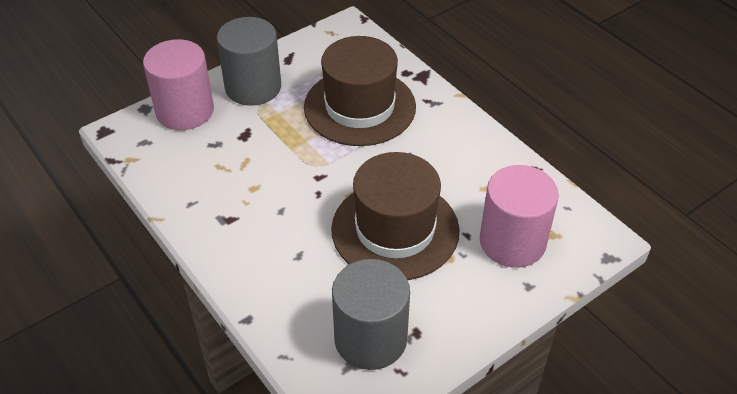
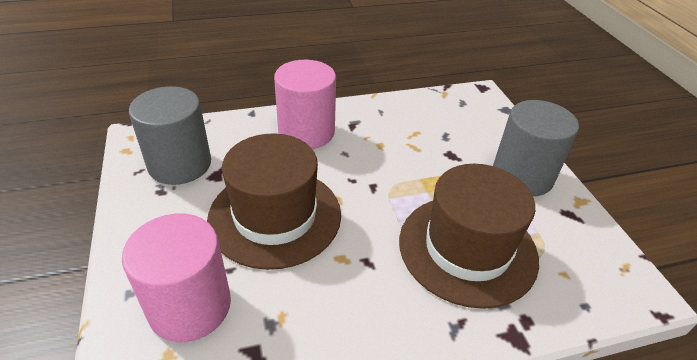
camera: 110 degrees right, 5 degrees down
(185, 111) = (496, 128): pink cylinder -> pink cylinder (306, 132)

